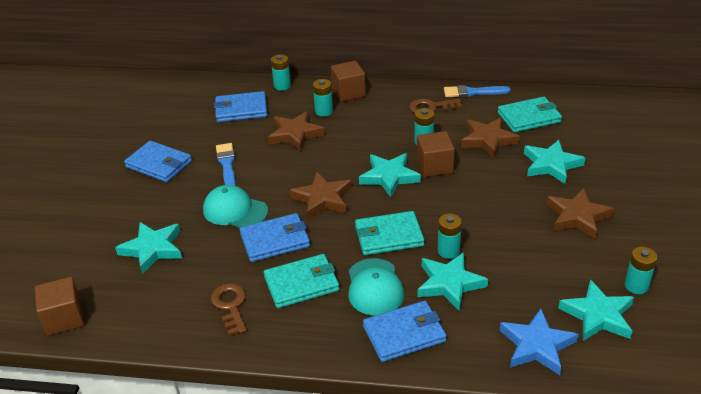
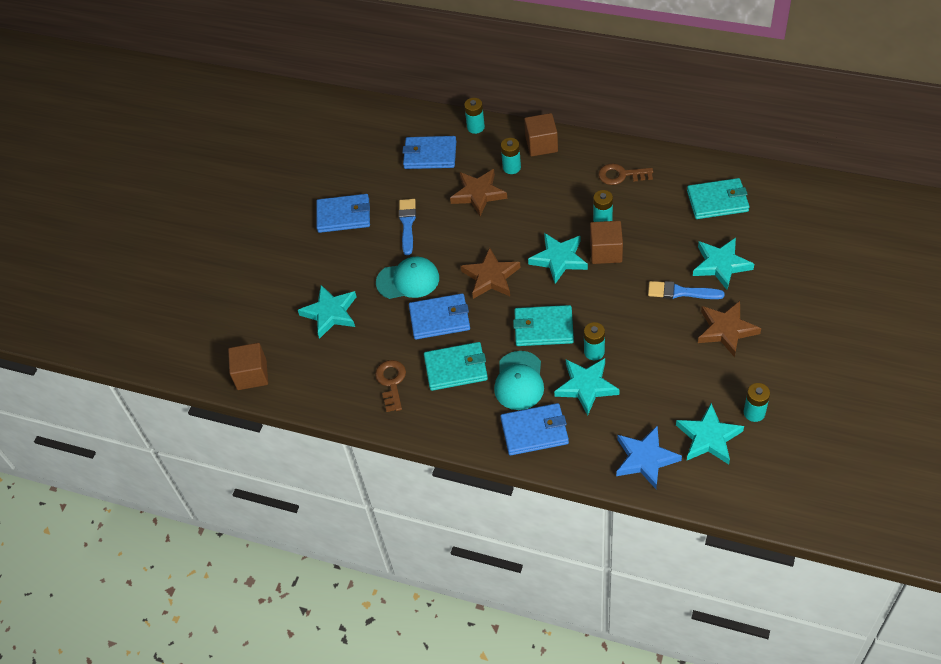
camera: 15 degrees right, 15 degrees up
(159, 164) = (344, 215): blue wallet -> blue wallet turned 45 degrees counterclockwise
(235, 211) = (408, 280): turquoise cap -> turquoise cap turned 135 degrees clockwise
(472, 92) = (669, 160): blue brush -> blue brush (681, 292)
(488, 140) = (667, 225): brown star -> none

